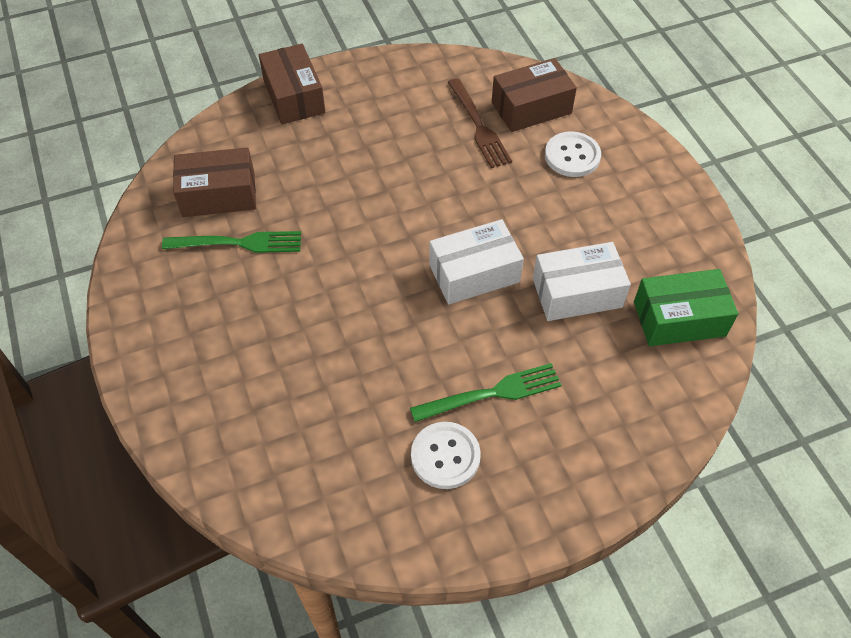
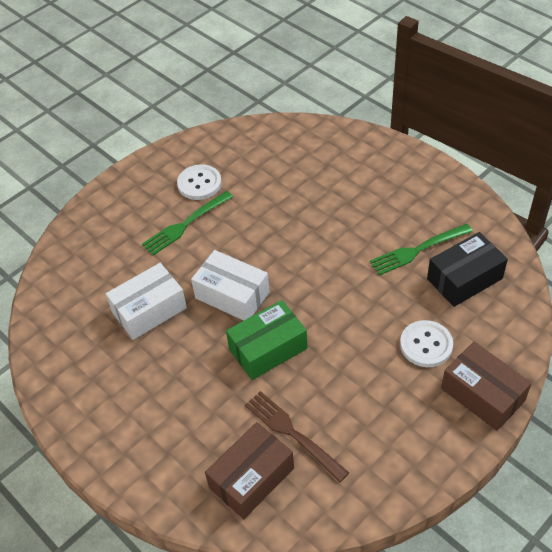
camera: 160 degrees right, 5 degrees down
(219, 194) = (464, 279): brown box -> black box
(474, 273) = (232, 295): white box -> white box turned 75 degrees clockwise
(572, 156) = (192, 435): white button -> white button (426, 345)
(679, 319) = (67, 320): green box -> green box (268, 349)

